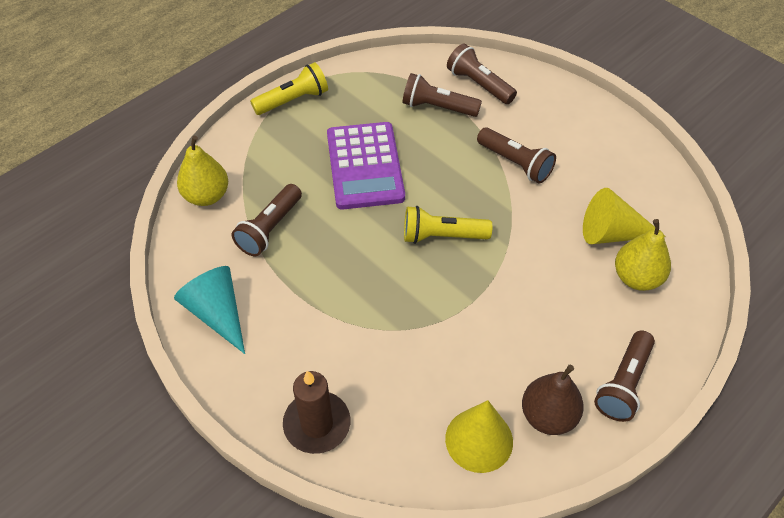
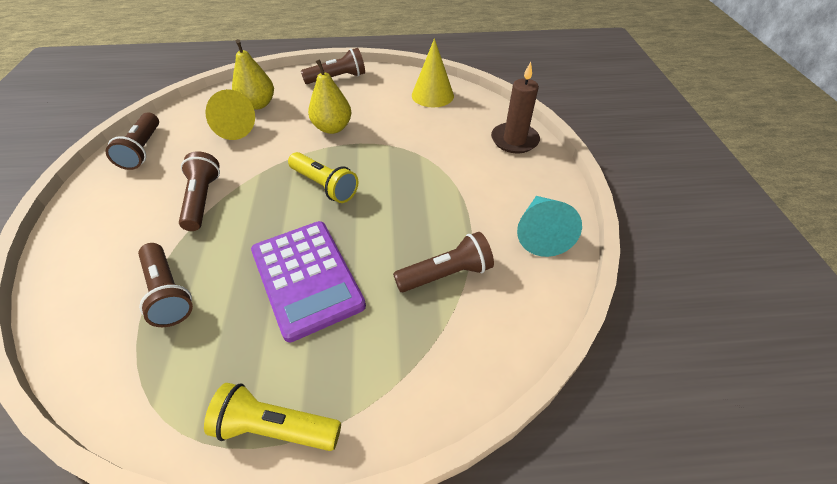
camera: 140 degrees left, 5 degrees down
(206, 196) = (482, 353): yellow pear -> yellow pear (332, 128)
(364, 166) = (306, 278): purple calculator -> purple calculator turned 120 degrees clockwise
(479, 84) = (99, 290): brown flashlight -> brown flashlight (143, 150)
(548, 416) = (388, 86): brown pear -> none

